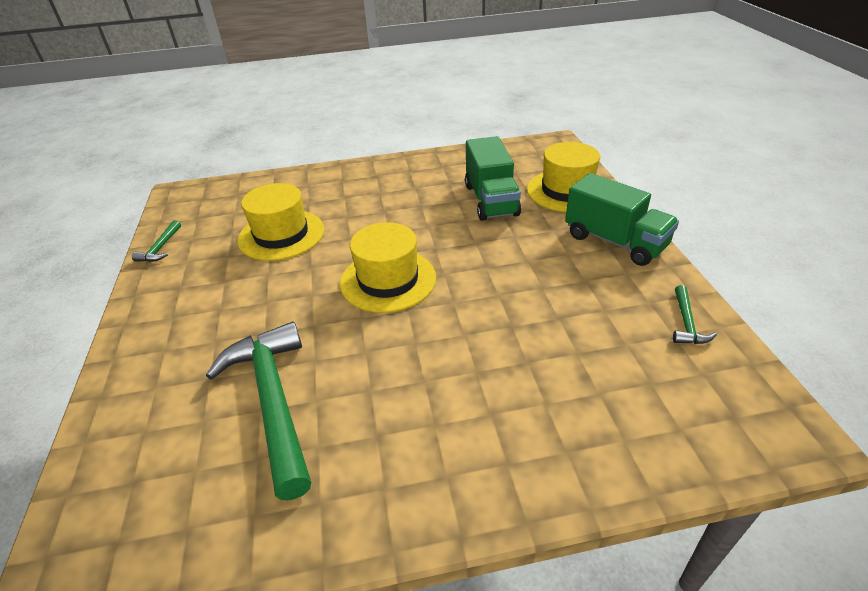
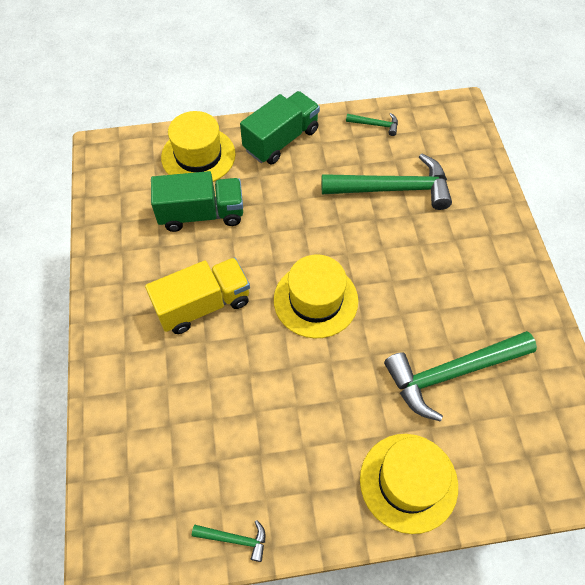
camera: 90 degrees left, 20 degrees up
(281, 235) = (230, 404): yellow hat -> yellow hat (408, 482)
(385, 211) = (203, 305): none -> yellow truck
(569, 343) = (393, 189): none -> green hammer

